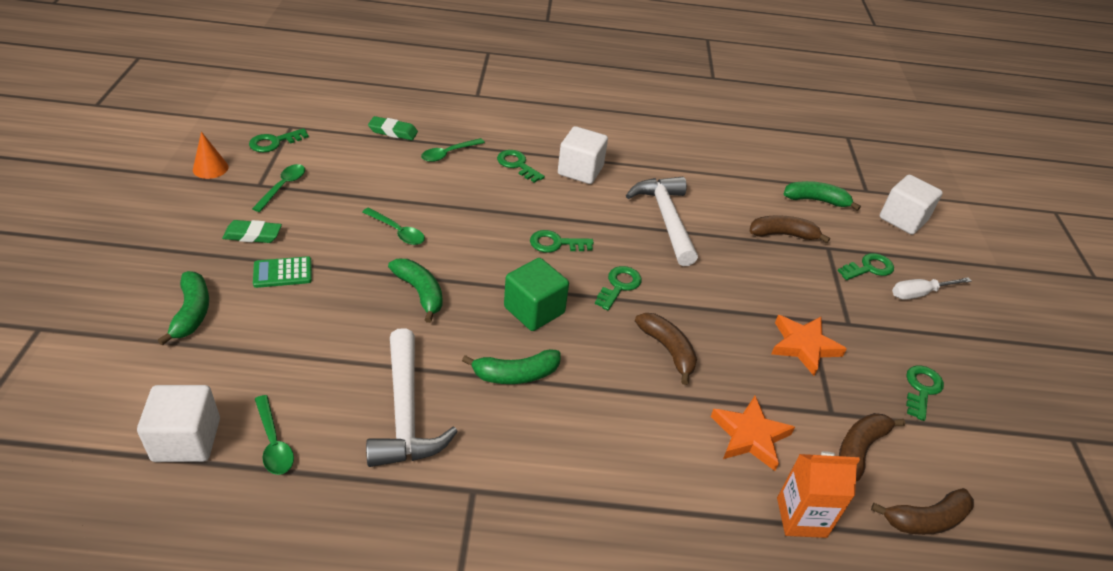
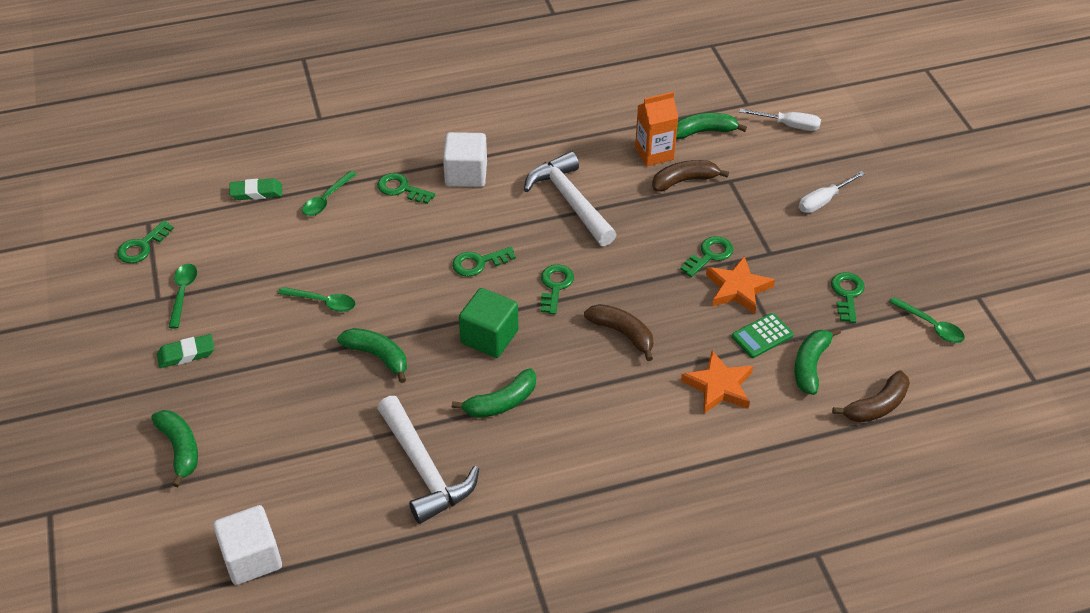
camera: 15 degrees left, 5 degrees up
(210, 168) = (96, 298): orange cone -> none
(274, 443) = (327, 533): green spoon -> green spoon (931, 326)
(283, 273) = (239, 382): green calculator -> green calculator (762, 336)
(801, 517) = (781, 439): orange carton -> orange carton (654, 153)
(860, 448) = (810, 365): brown banana -> green banana
(869, 268) = (772, 190): green key -> green key (709, 255)
(903, 219) = (789, 125): white cube -> white screwdriver

